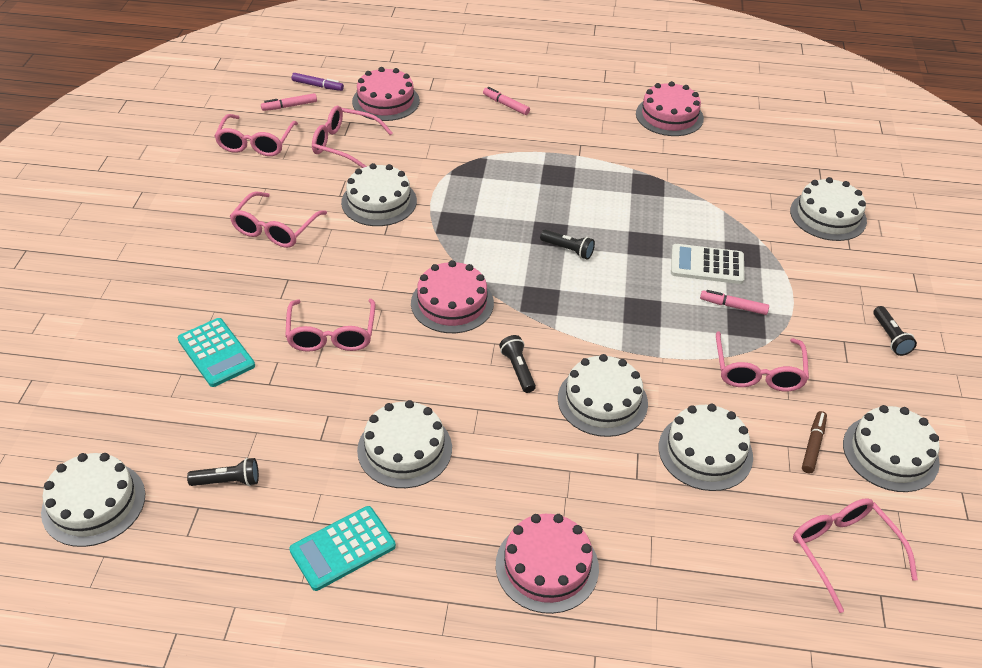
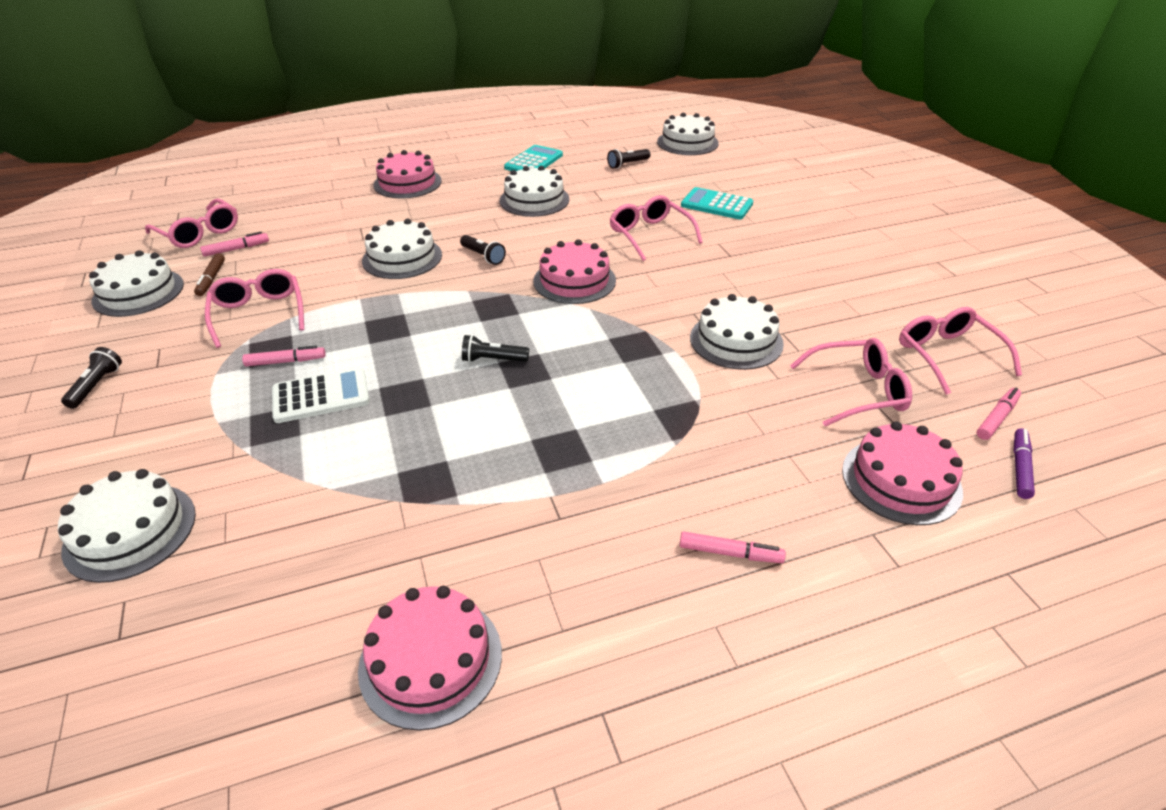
camera: 155 degrees right, 5 degrees down
(275, 229) = (795, 285): pink glasses -> none
(318, 86) = (1020, 467): purple marker -> purple marker turned 120 degrees clockwise
(705, 452) = (307, 253): white cake -> none
(790, 493) = (236, 249): none -> pink marker
(890, 337) = (97, 385): black flashlight -> black flashlight turned 45 degrees clockwise

